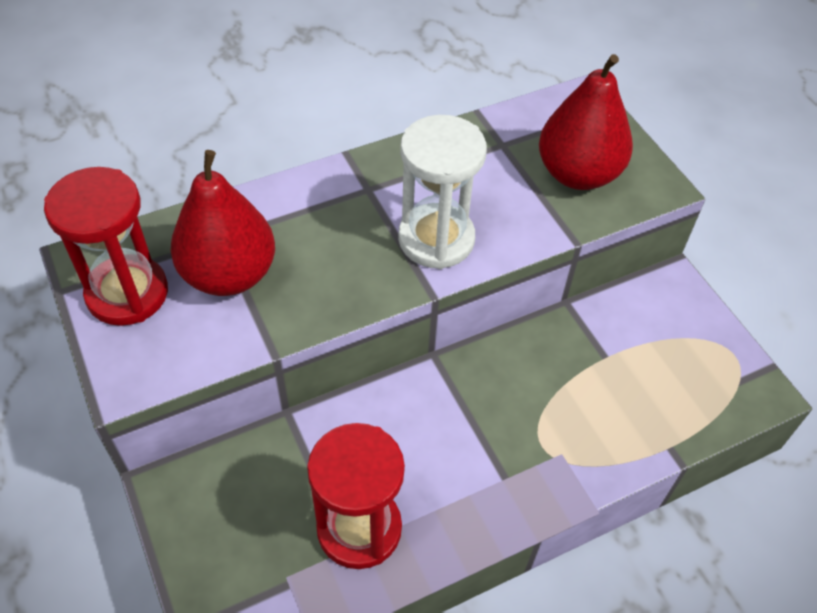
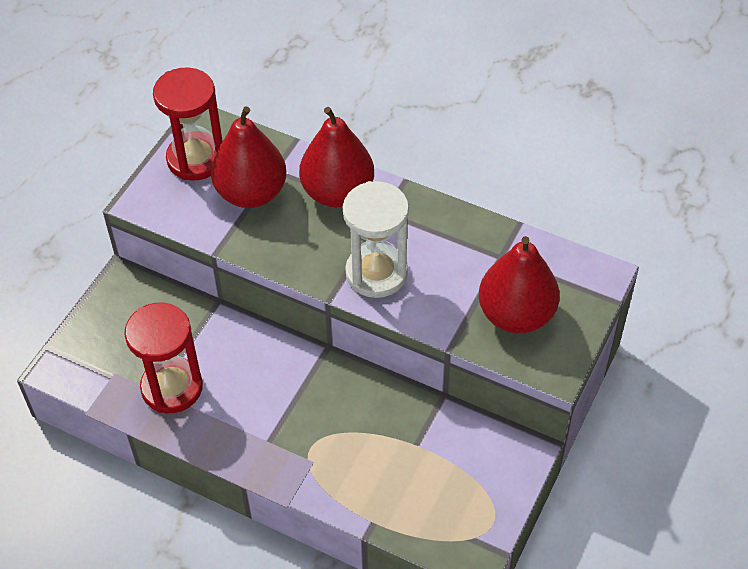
camera: 55 degrees right, 0 degrees up
(306, 208) = (337, 192): none -> red pear

